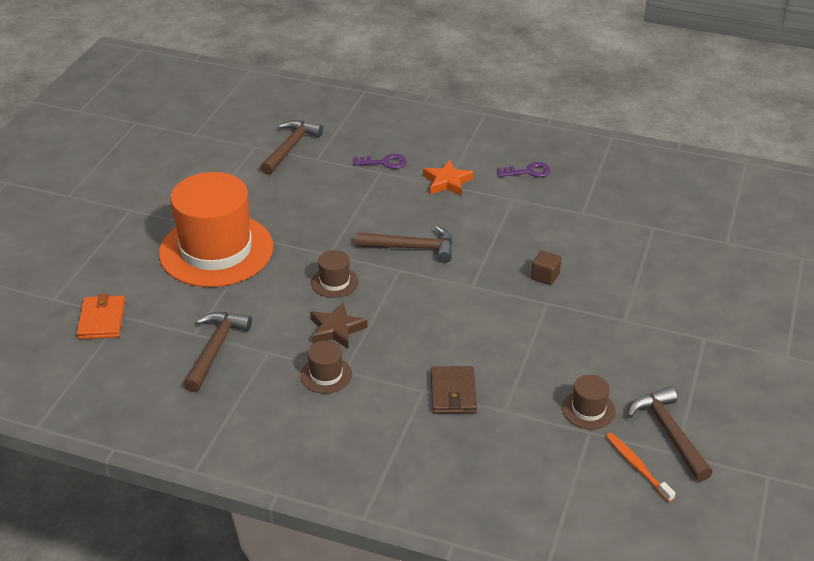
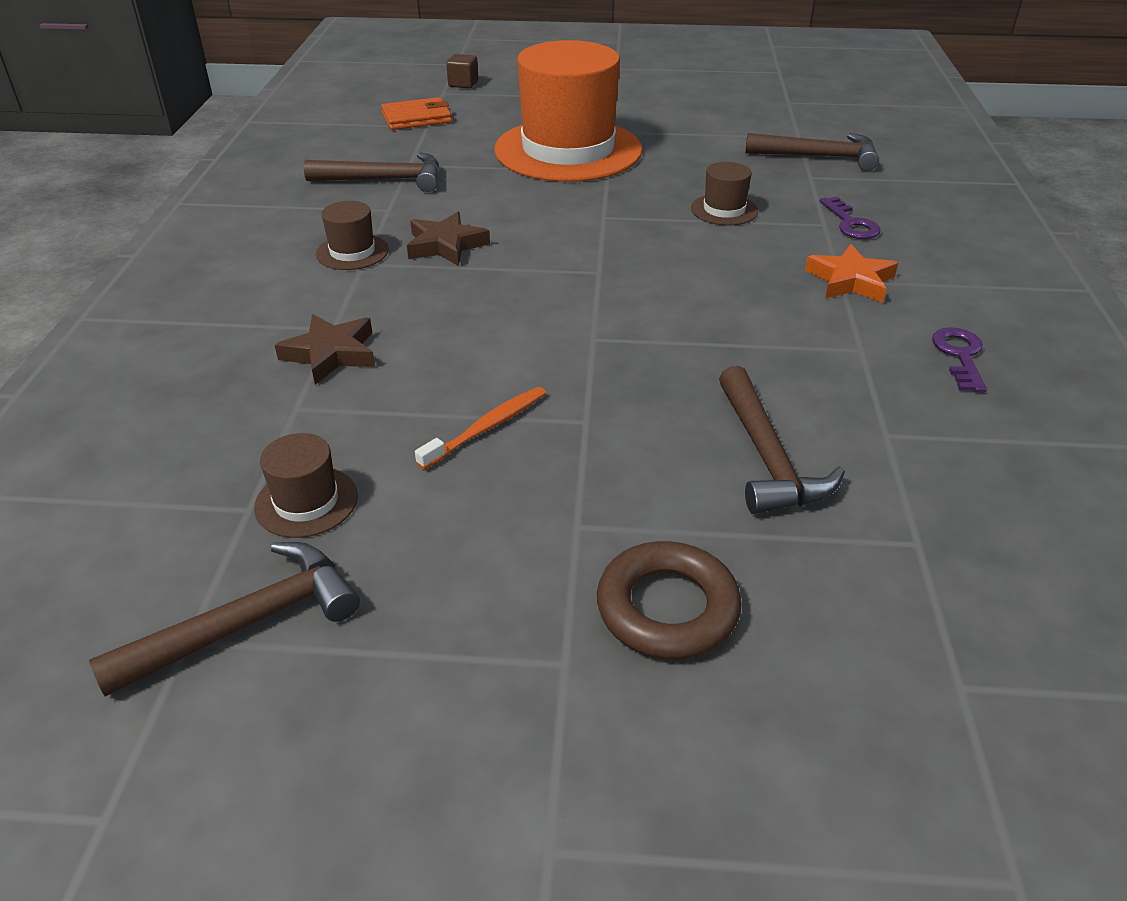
camera: 75 degrees right, 0 degrees up
(334, 282) = (545, 229): brown hat -> brown hat (724, 210)
(412, 248) = (657, 274): brown hammer -> brown hammer (767, 457)
(453, 393) = (331, 354): brown wallet -> brown star
(528, 172) = (960, 356): purple key -> purple key turned 150 degrees counterclockwise
(545, 276) = (660, 410): brown cube -> brown cube (463, 84)
(637, 467) = (153, 582): orange toothbrush -> orange toothbrush (486, 428)
(679, 304) = (667, 608): none -> brown ring

